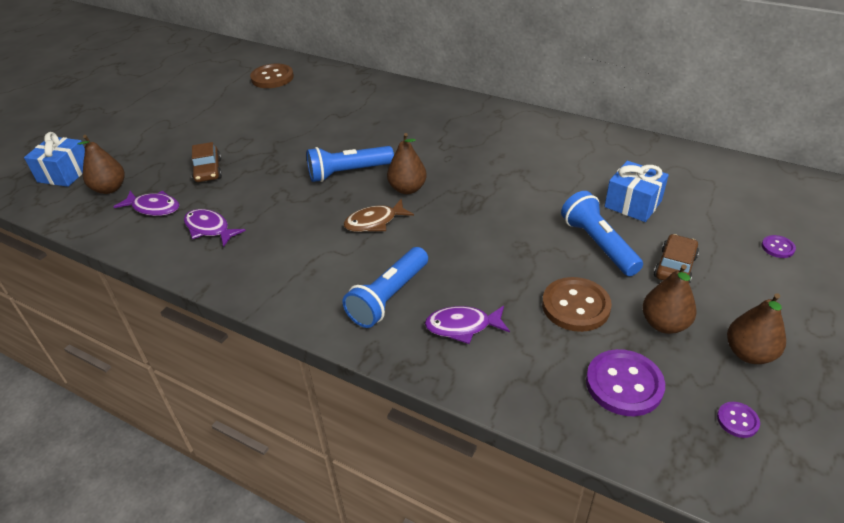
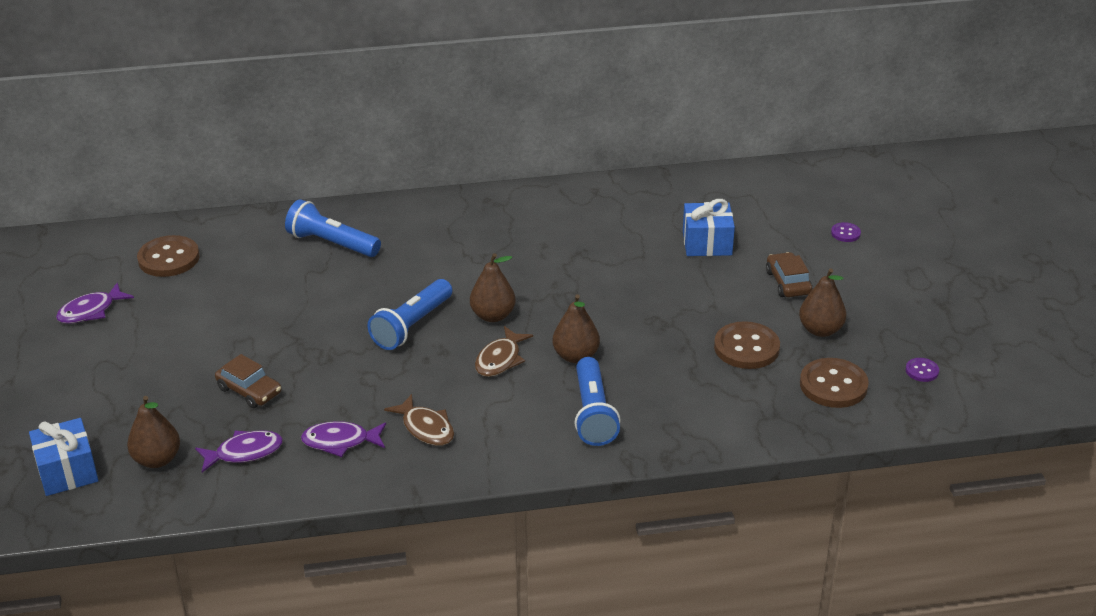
camera: 40 degrees left, 5 degrees down
(268, 246) = (426, 428): none -> brown fish
(462, 326) = (679, 405): purple fish -> purple fish (91, 311)
(598, 244) = (714, 291): blue flashlight -> blue flashlight (331, 243)
(624, 384) = (833, 385): purple button -> brown button
(749, 353) = (892, 323): brown pear -> brown pear (575, 356)

